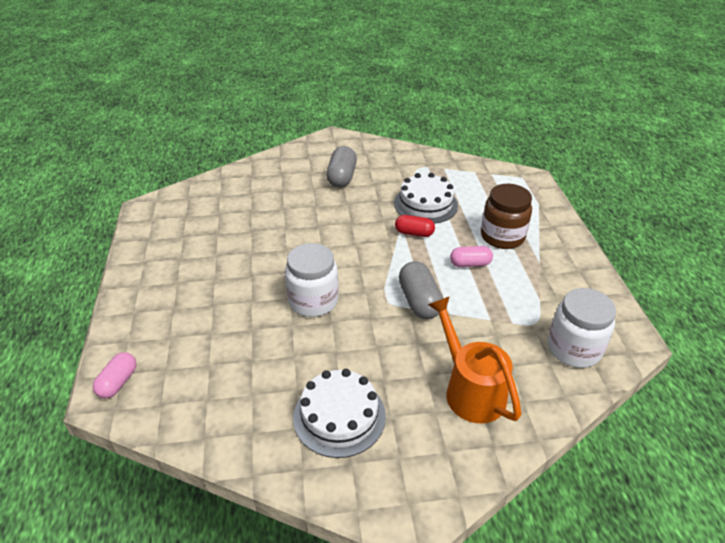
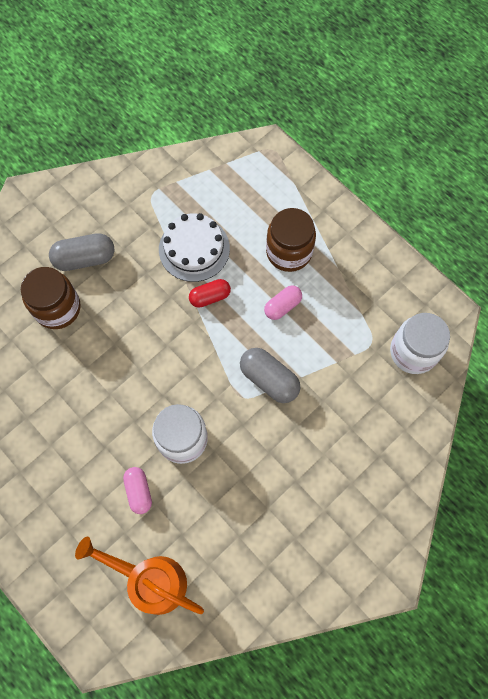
camera: 35 degrees left, 30 degrees up
(118, 382) = (94, 632): pink capsule -> pink capsule (139, 491)
(298, 192) = (57, 308): none -> brown jar
(339, 416) = (288, 537): white cake -> none
(342, 177) = (85, 259): grey capsule -> grey capsule turned 75 degrees counterclockwise
(470, 389) = (363, 445): orange watering can -> orange watering can (150, 580)

